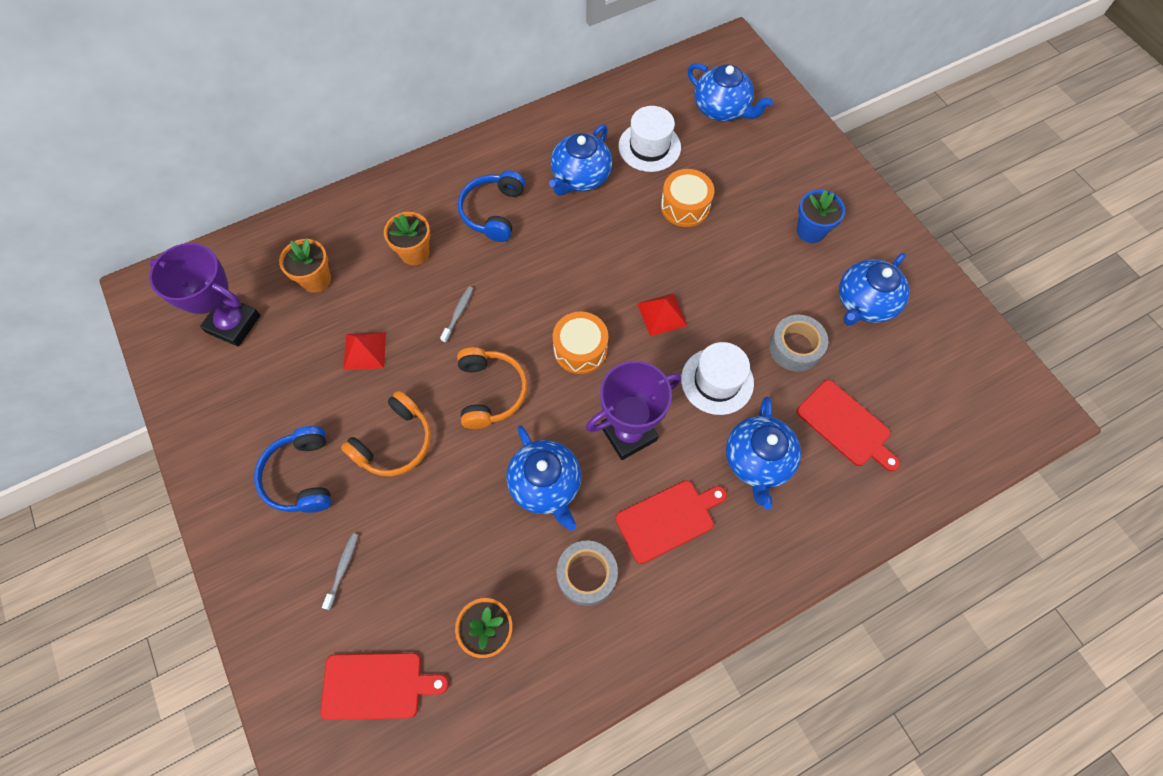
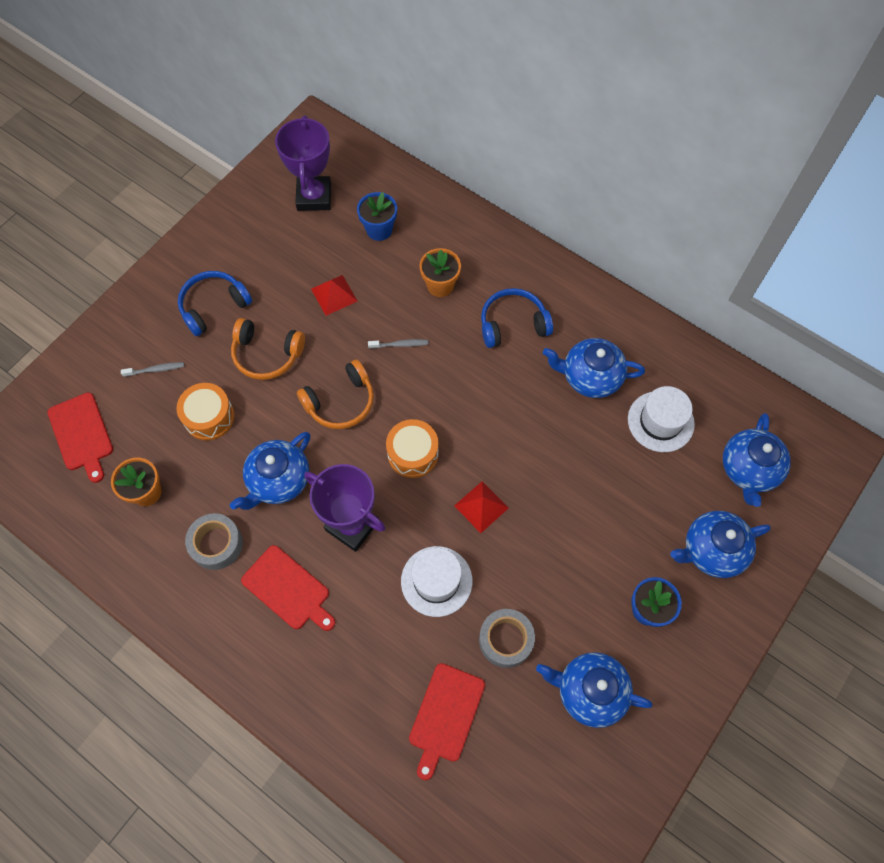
camera: 65 degrees right, 0 degrees up
(316, 279) = (379, 230): orange flower pot -> blue flower pot
(685, 206) = (610, 480): orange drum -> orange drum (209, 417)
(757, 461) = (374, 645): blue teapot -> blue teapot (712, 550)

